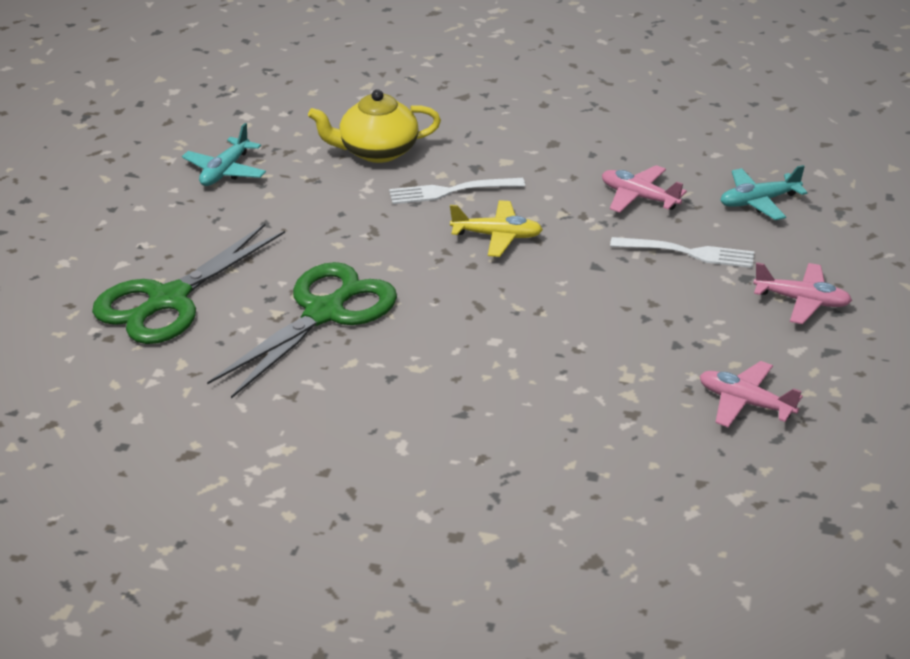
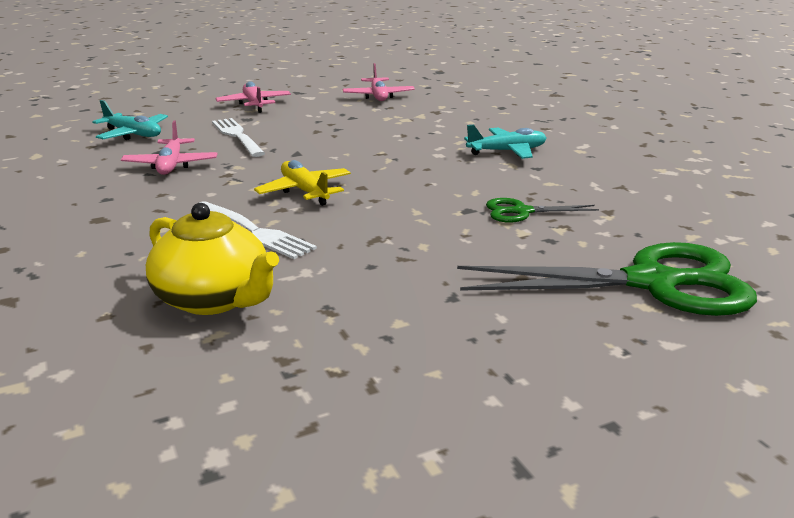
camera: 130 degrees left, 10 degrees down
(225, 171) = (394, 382): turquoise plane -> turquoise plane (507, 151)
(324, 313) = (522, 212): green scissors -> green scissors, size x0.47

